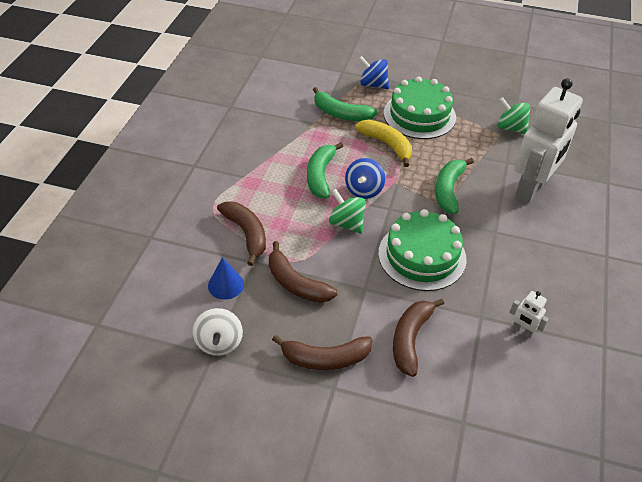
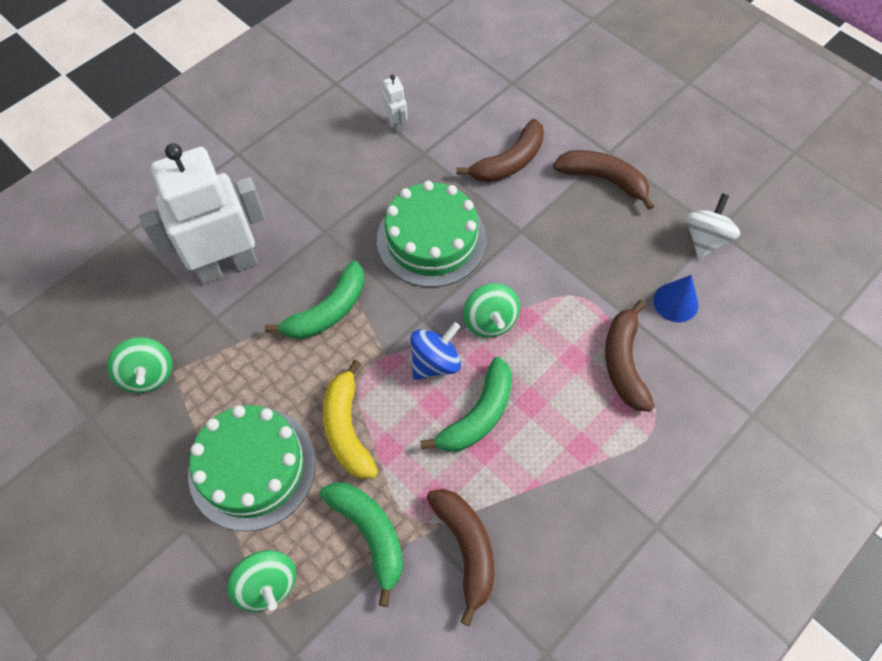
camera: 150 degrees left, 15 degrees up
(296, 283) = (593, 269): brown banana -> brown banana (466, 548)
(373, 84) = (267, 584): blue spinning top -> green spinning top

